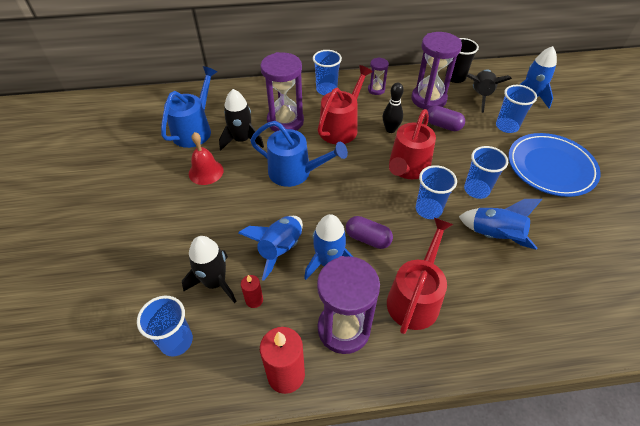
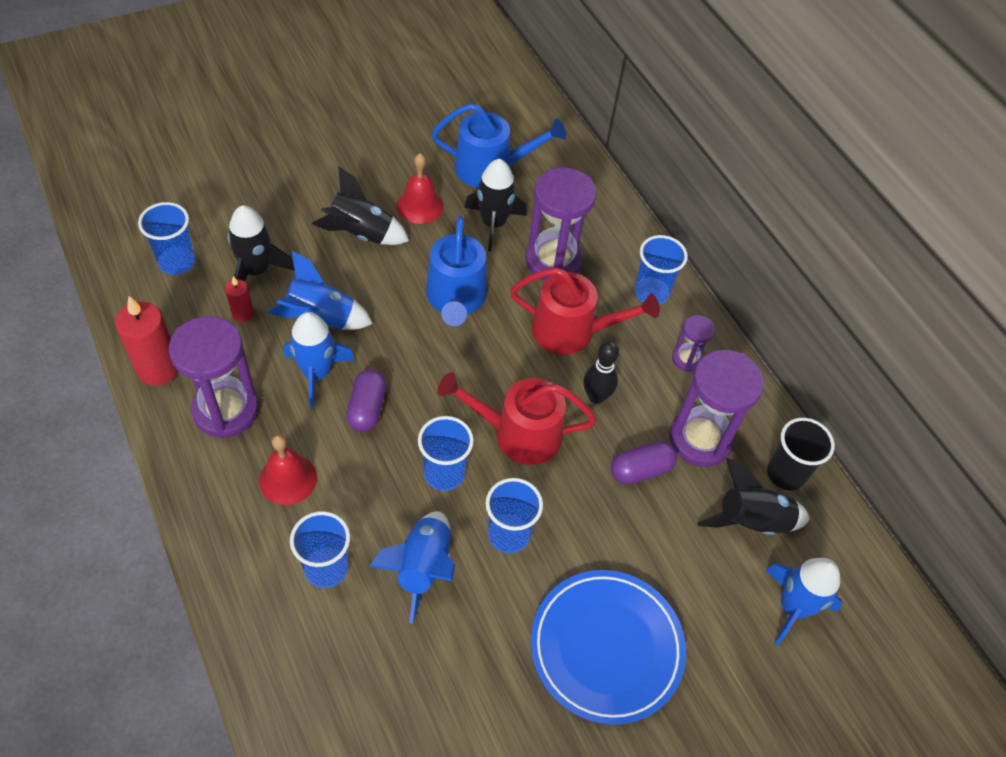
camera: 65 degrees right, 5 degrees up
(213, 209) = (361, 233): none -> black rocket
(415, 298) = (288, 479): red watering can -> red bell
(443, 125) = (640, 470): purple capsule -> purple capsule turned 60 degrees clockwise
(507, 126) = (685, 571): blue cup -> blue cup (326, 568)

